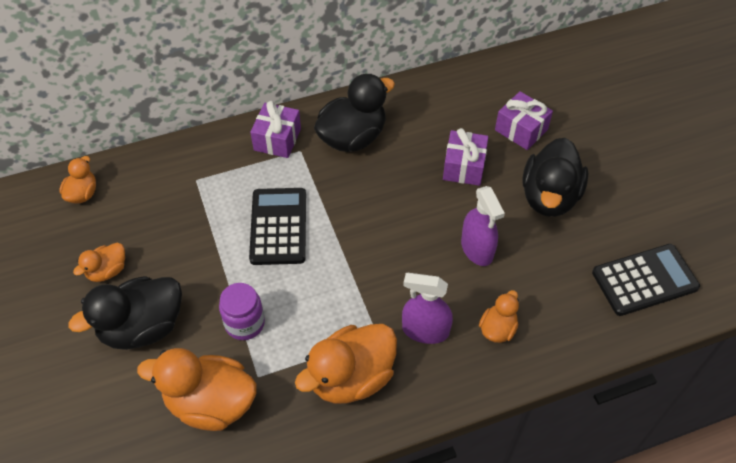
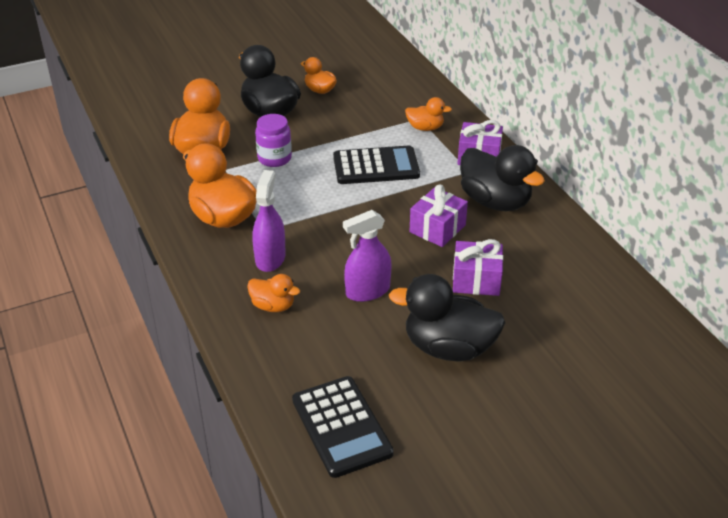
camera: 85 degrees right, 15 degrees down
(82, 194) = (393, 69): orange duck -> orange duck (425, 128)
(521, 130) = (546, 326): purple gift -> purple gift (437, 228)

